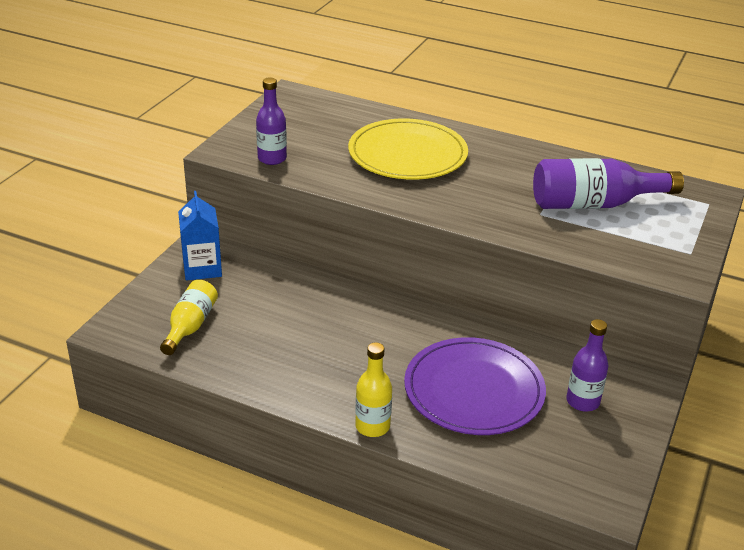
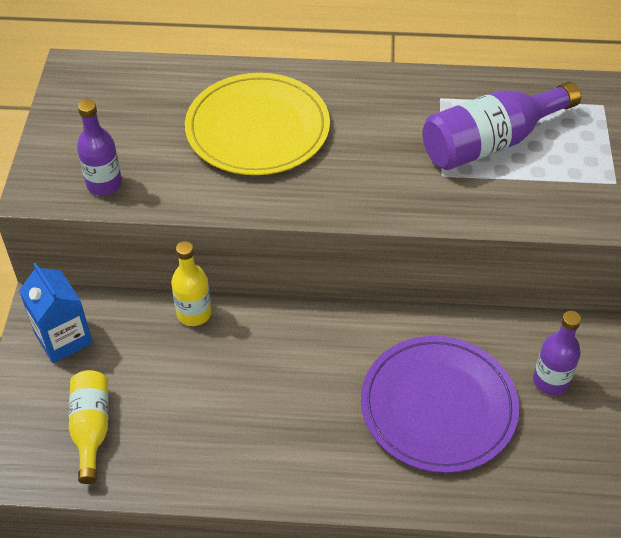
camera: 20 degrees left, 15 degrees up
(372, 426) = (357, 495): yellow bottle -> yellow bottle (194, 313)

